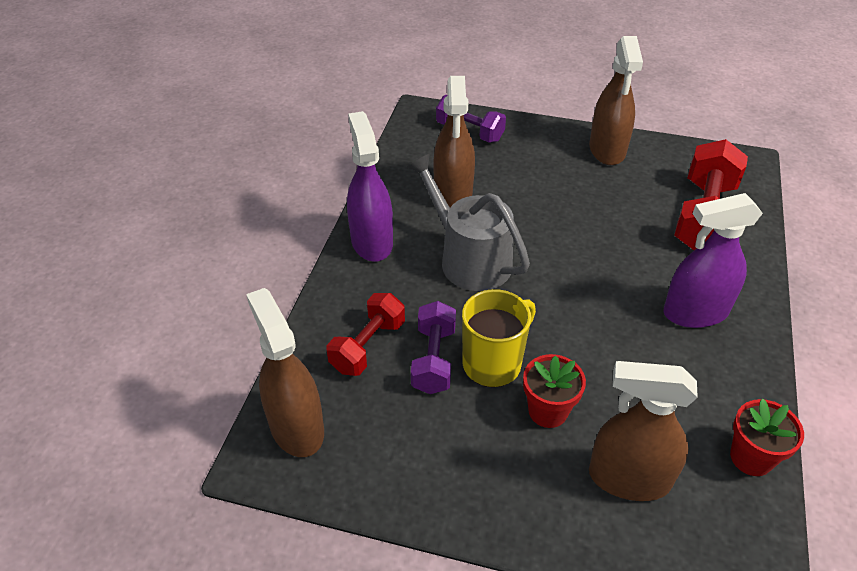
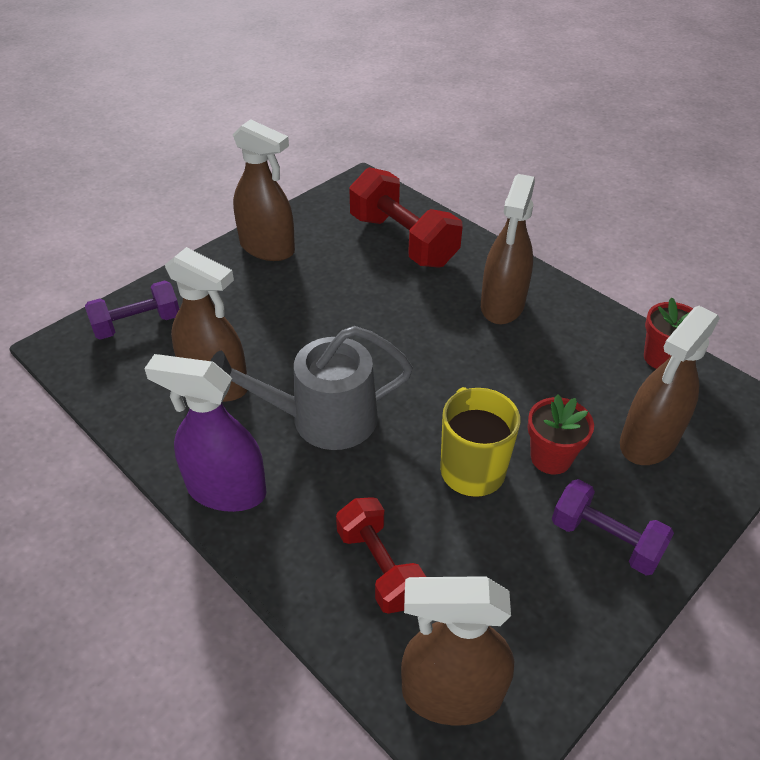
camera: 60 degrees left, 0 degrees up
(433, 360) = (436, 515): purple dumbbell -> purple dumbbell (605, 540)
(695, 312) = (502, 305): purple spray bottle -> brown spray bottle

